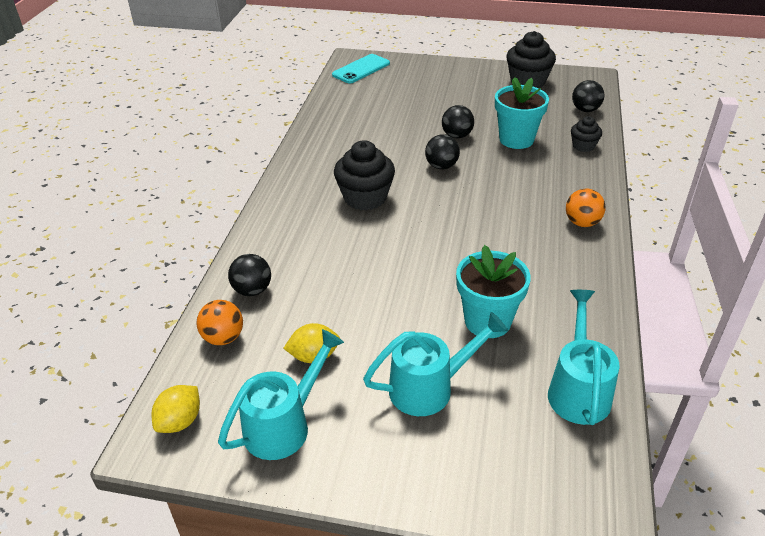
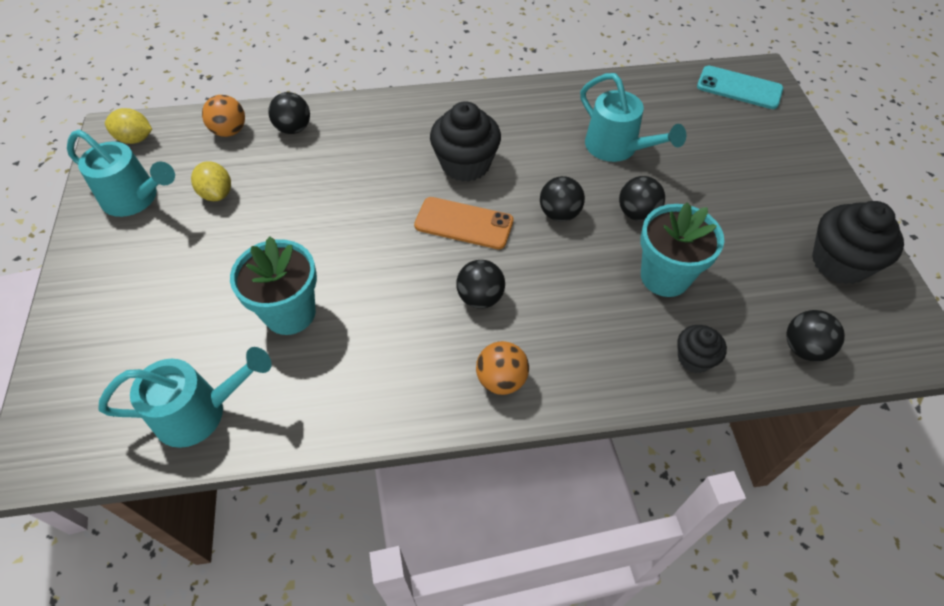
camera: 70 degrees right, 15 degrees up
(430, 211) = (464, 223): none -> orange phone
(430, 388) = (188, 286): turquoise watering can -> turquoise watering can (617, 148)
(507, 217) = (480, 297): none -> black ball

